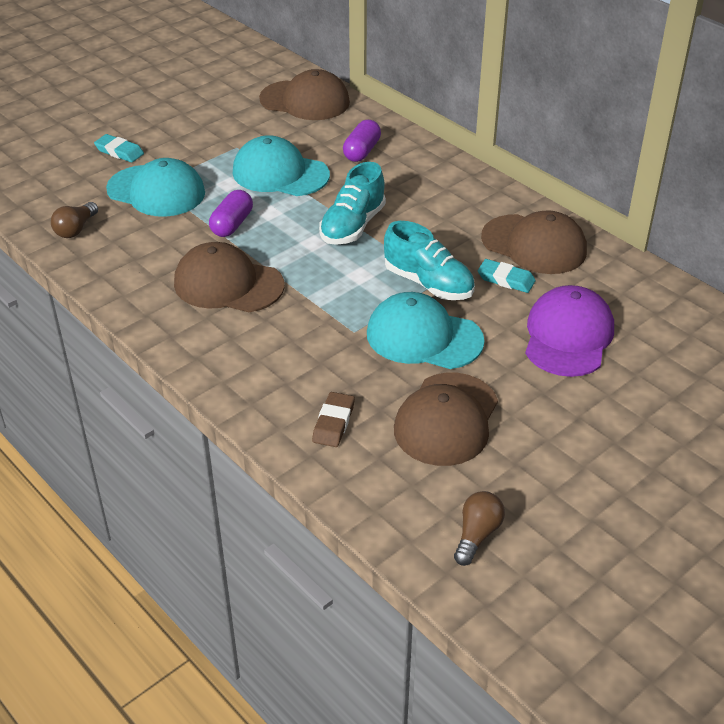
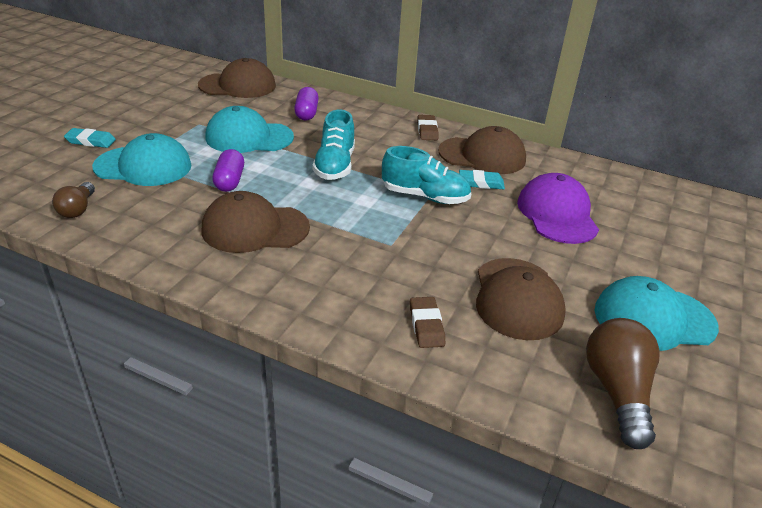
camera: 25 degrees left, 5 degrees down
(424, 337) = (451, 237): turquoise cap -> turquoise cap (653, 318)
(477, 535) = (617, 392): brown light bulb -> brown light bulb, size x1.70
(490, 198) = (427, 130): none -> brown eraser

